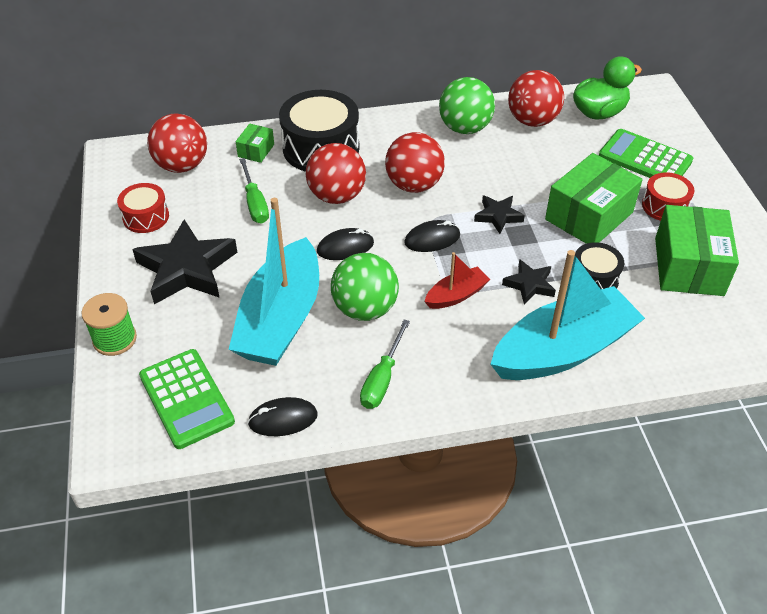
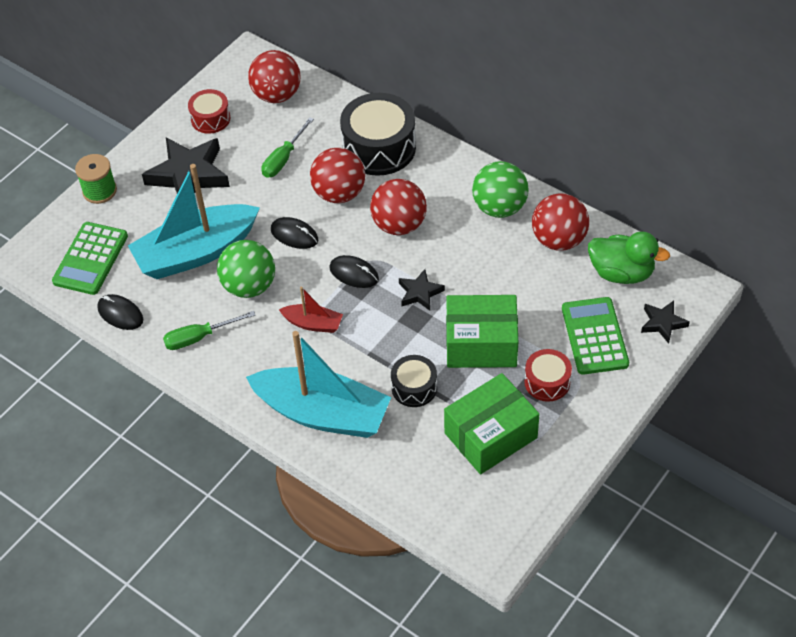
camera: 50 degrees right, 5 degrees up
(256, 150) = (335, 118): green box -> none
(529, 284) = (367, 356): black star -> black star (663, 323)

